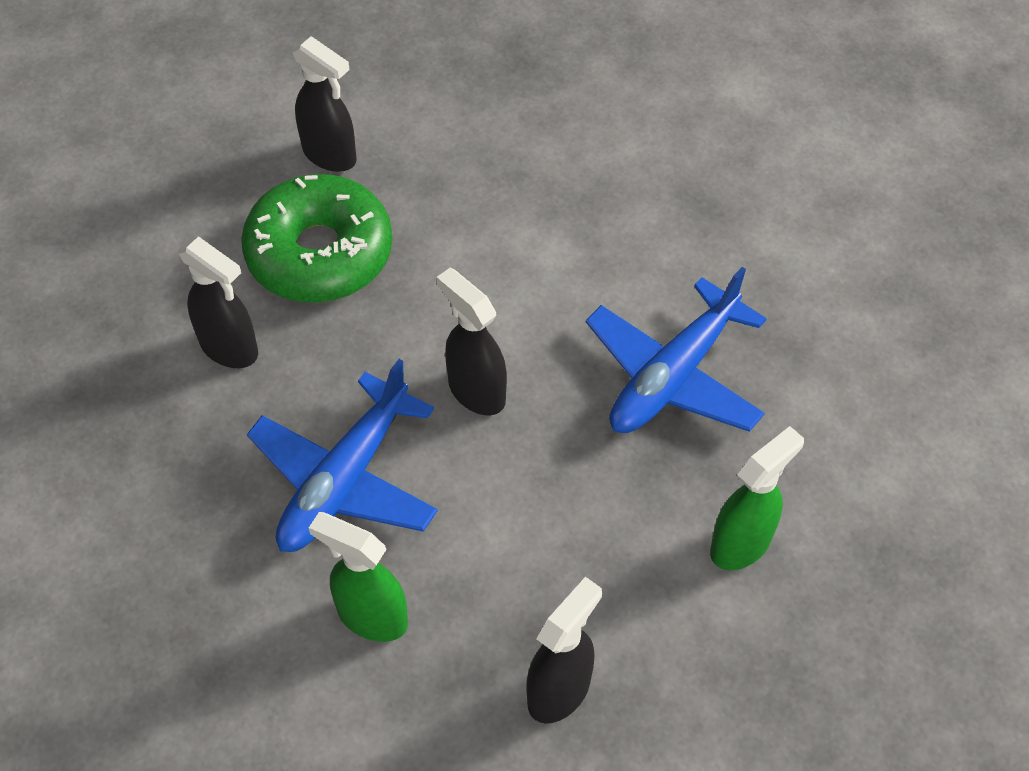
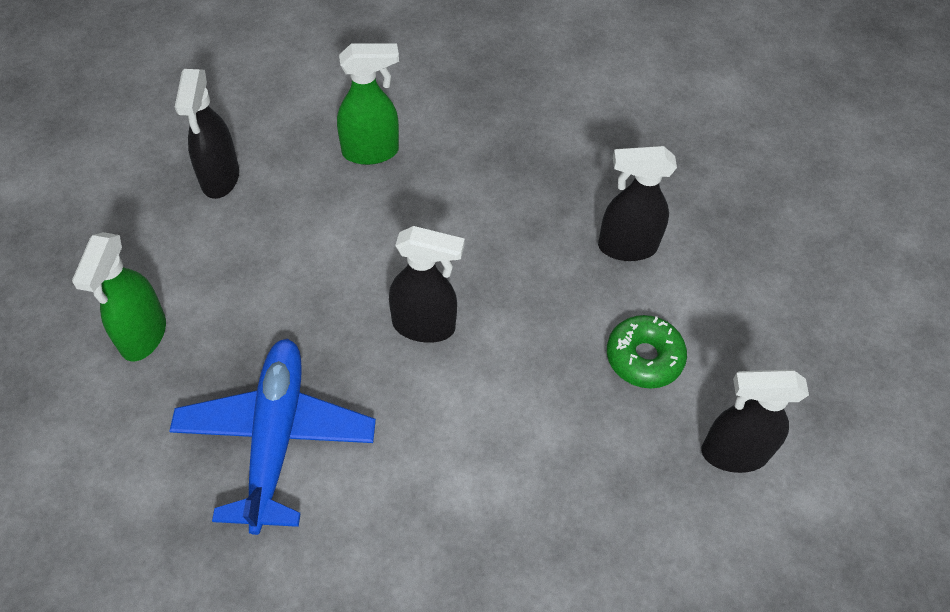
camera: 140 degrees right, 0 degrees up
(320, 253) = (644, 357): green donut -> green donut, size x0.54
(345, 479) = (461, 213): blue plane -> none

